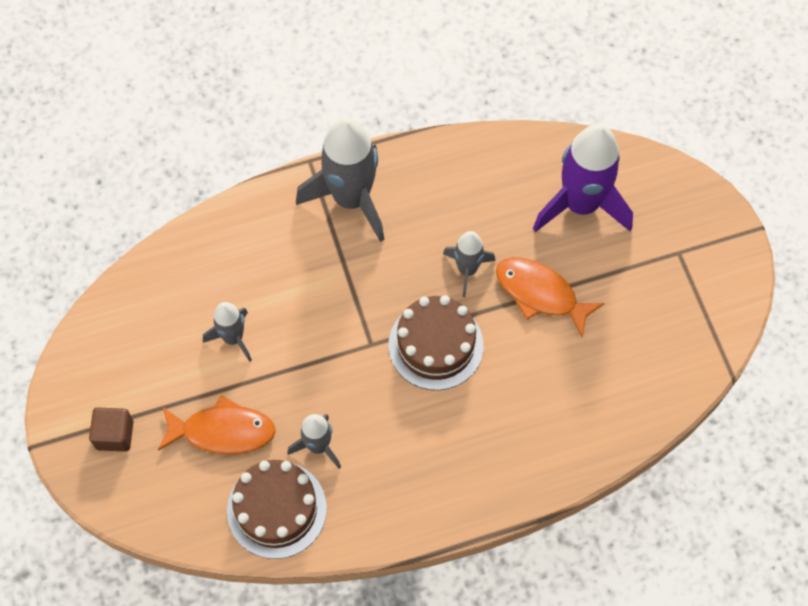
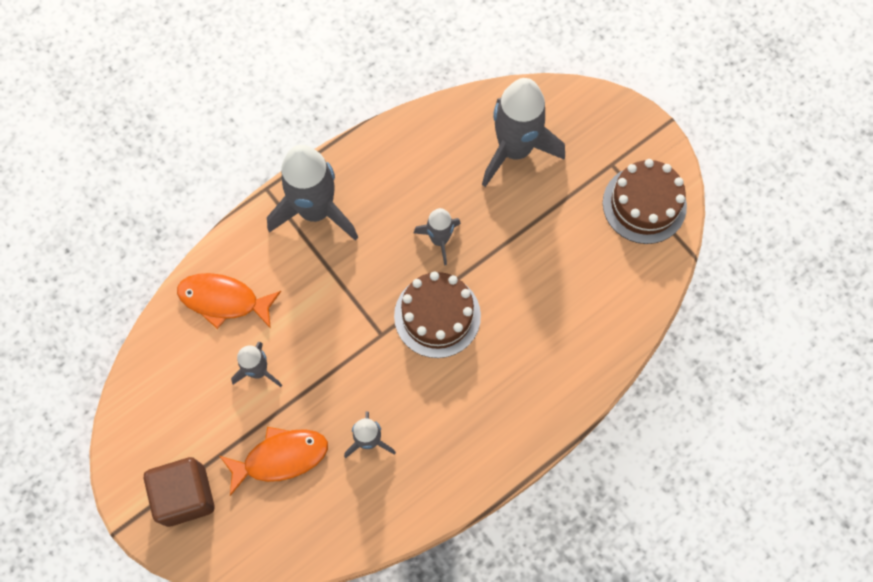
camera: 20 degrees left, 5 degrees up
(114, 435) = (185, 495): brown cube -> brown cube, size x1.58
(276, 509) = (354, 510): brown cake -> brown cake (644, 204)
(540, 294) = (509, 240): orange fish -> orange fish (224, 300)
(581, 204) = (515, 150): purple rocket -> grey rocket

